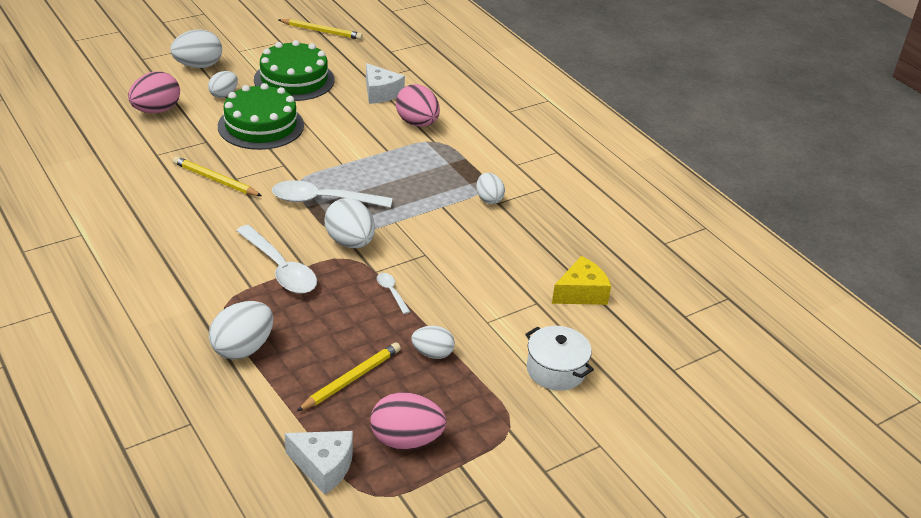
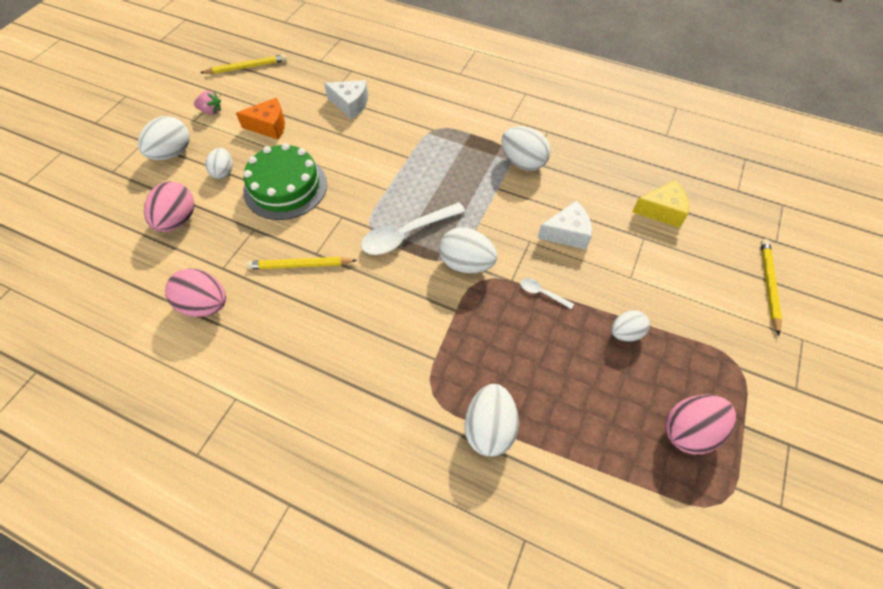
camera: 30 degrees left, 20 degrees up
(258, 50) = (211, 111): none -> pink strawberry
(280, 268) = (439, 324): white spoon -> none
(294, 80) = (269, 126): green cake -> orange cheese
(324, 466) = (662, 504): white cheese -> white cheese (567, 233)
(352, 379) = (597, 399): yellow pencil -> yellow pencil (769, 285)
(417, 123) = (405, 119): pink egg -> pink egg (205, 305)
(489, 199) = (523, 162): white egg -> white egg, size x1.59
(556, 370) = (714, 291): white pot -> none
(581, 293) = (661, 211): yellow cheese -> yellow cheese turned 60 degrees clockwise

